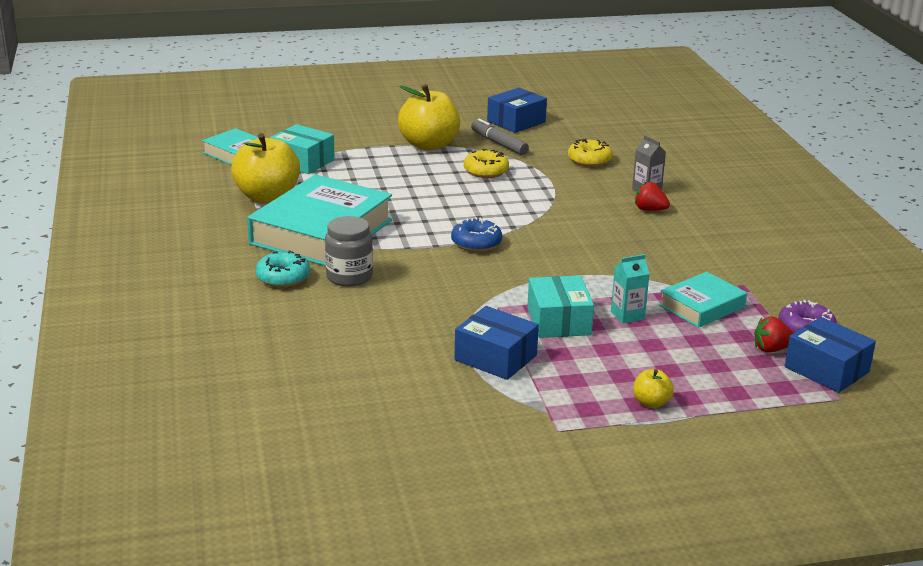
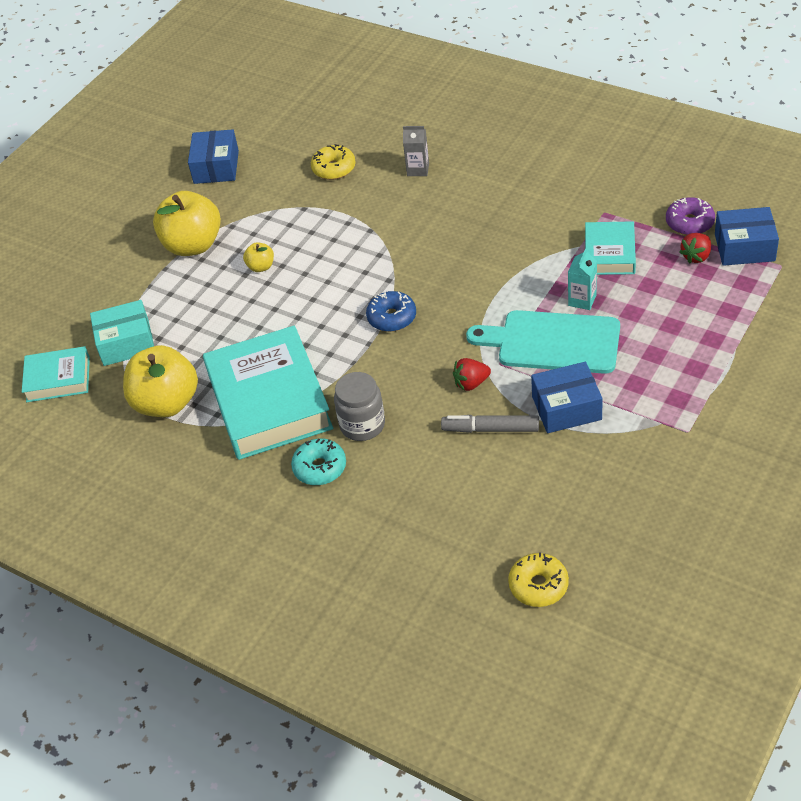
camera: 40 degrees left, 20 degrees up
(486, 171) = (281, 239): yellow donut -> yellow donut (538, 585)
(499, 143) = (242, 202): grey marker -> grey marker (490, 429)
(559, 321) = (552, 342): turquoise box -> turquoise cutting board
(649, 210) = (449, 188): red strawberry -> red strawberry (471, 383)
(651, 403) = (701, 361): yellow apple -> yellow apple (261, 267)

